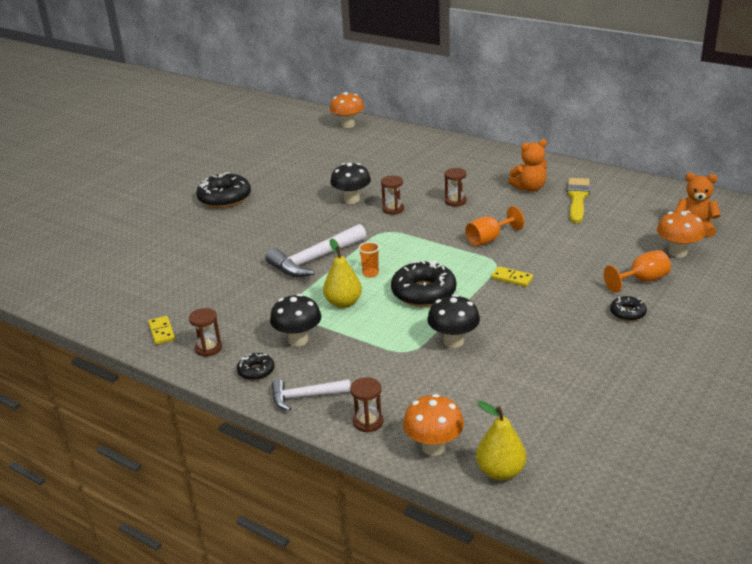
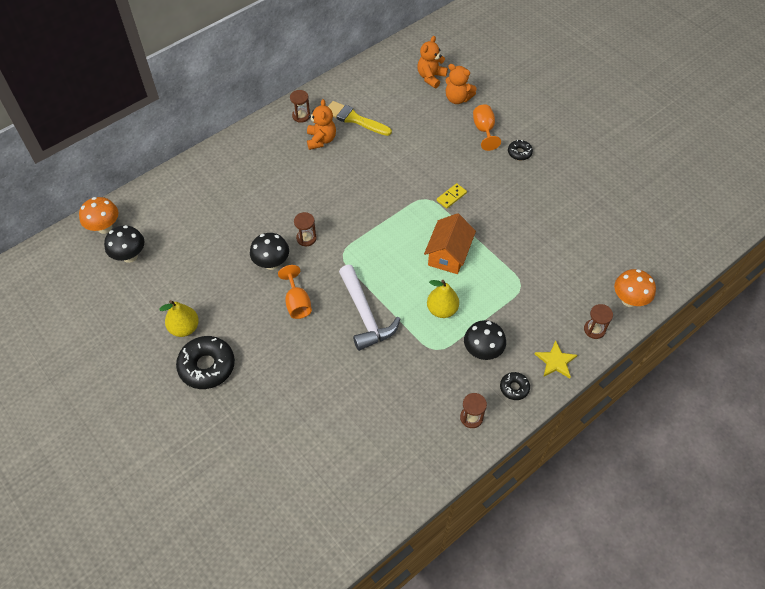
camera: 75 degrees left, 25 degrees up
(162, 332) = (433, 451): yellow domino -> none
(305, 397) = (555, 361): white hammer -> yellow star
(370, 273) = (405, 281): orange cup -> none
(423, 292) = (448, 254): black donut -> orange house
(453, 341) = (518, 255): black mushroom -> black mushroom (130, 256)
(455, 201) = (316, 193): brown hourglass -> brown hourglass (301, 116)
(489, 239) = (389, 191): orange goblet -> orange goblet (297, 303)
(500, 472) = (659, 273): yellow pear -> yellow pear (184, 328)
(677, 252) = (457, 98): orange mushroom -> orange teddy bear

